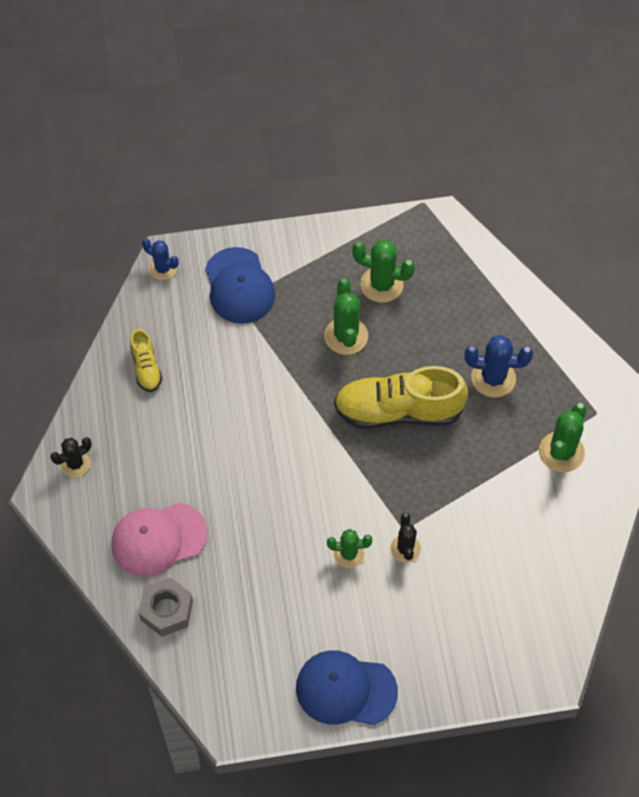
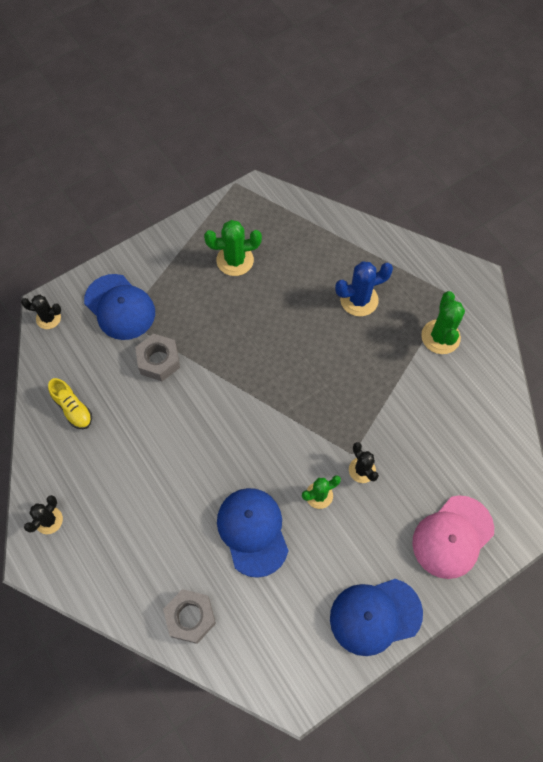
camera: 25 degrees left, 5 degrees up
(158, 539) = (153, 555): pink cap -> pink cap (452, 537)
(163, 269) = (48, 318): blue cactus -> black cactus
(252, 356) = (158, 361): none -> grey nut
(265, 559) = (252, 531): none -> blue cap
(346, 336) = (227, 313): green cactus -> none
(398, 411) = (299, 357): yellow shoe -> none

